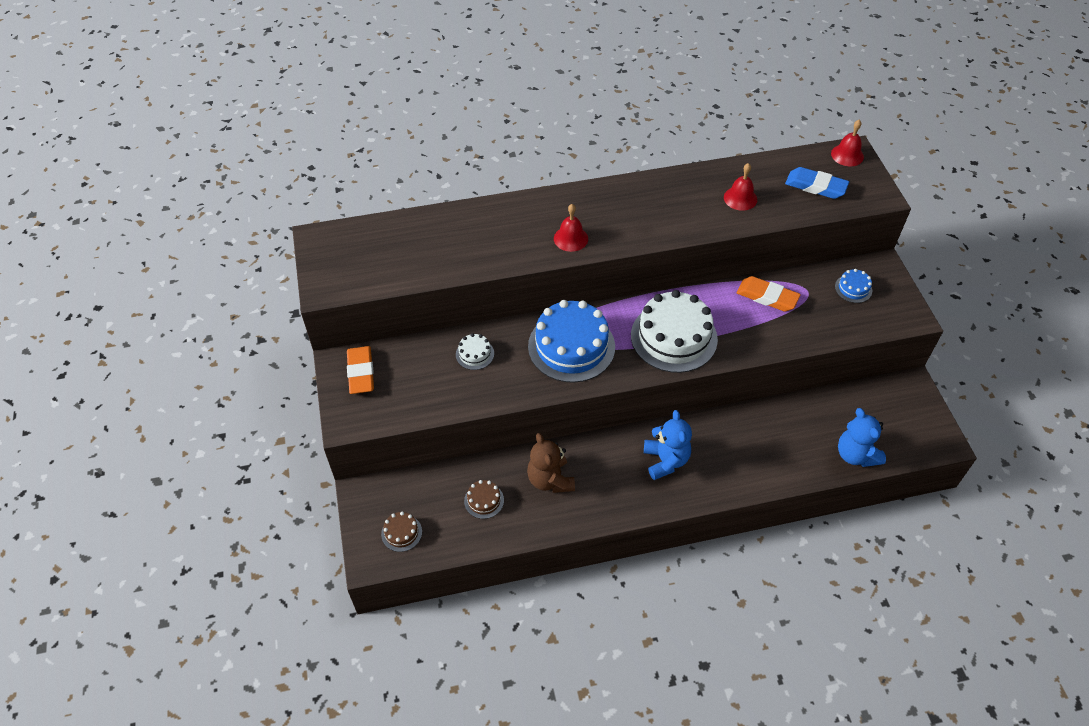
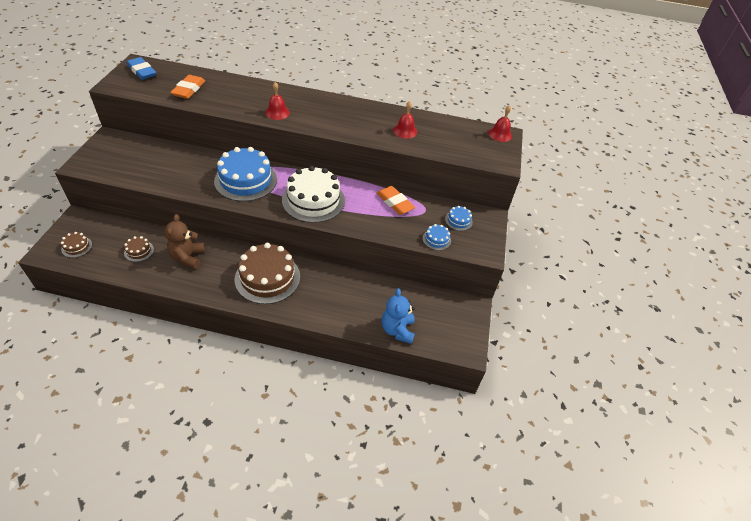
camera: 20 degrees right, 5 degrees down
(361, 372) = (114, 145): orange eraser -> orange eraser (189, 90)
(475, 354) = (186, 162): white cake -> none
(665, 460) = (267, 278): blue teddy bear -> brown cake
(815, 186) = (462, 142): blue eraser -> blue eraser (142, 71)
(848, 325) = (436, 239): none -> blue cake

